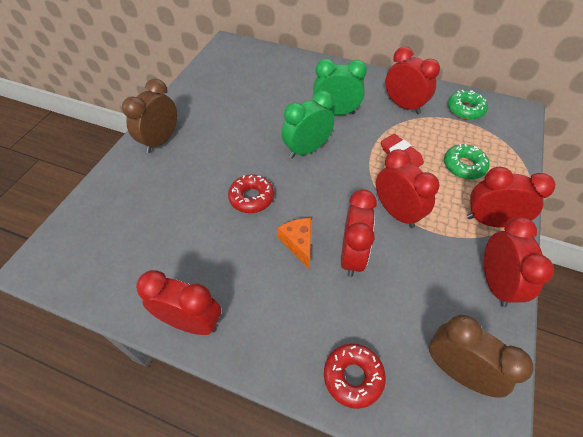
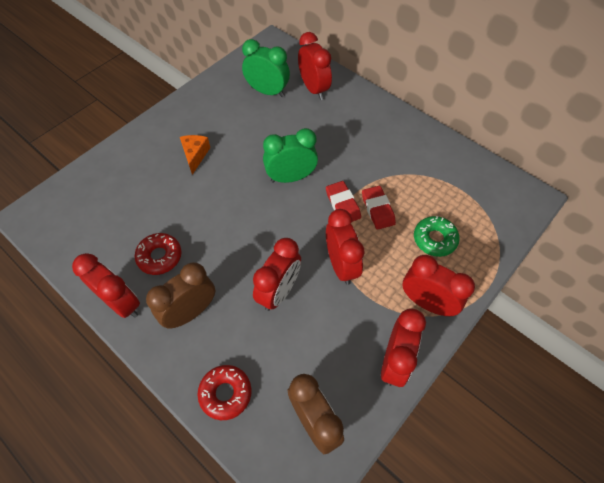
camera: 20 degrees right, 5 degrees up
(160, 141) = (166, 131): brown clock -> brown clock (190, 312)
(251, 198) = (219, 210): red donut -> red donut (160, 257)
(298, 243) = (238, 265): orange cheese -> orange cheese (195, 155)
(336, 112) = (338, 146): green clock -> green clock (267, 91)
(367, 160) = (342, 204): none -> red eraser
(403, 106) = (411, 157): red clock -> red clock (314, 89)
(465, 109) = (473, 179): green donut -> none

